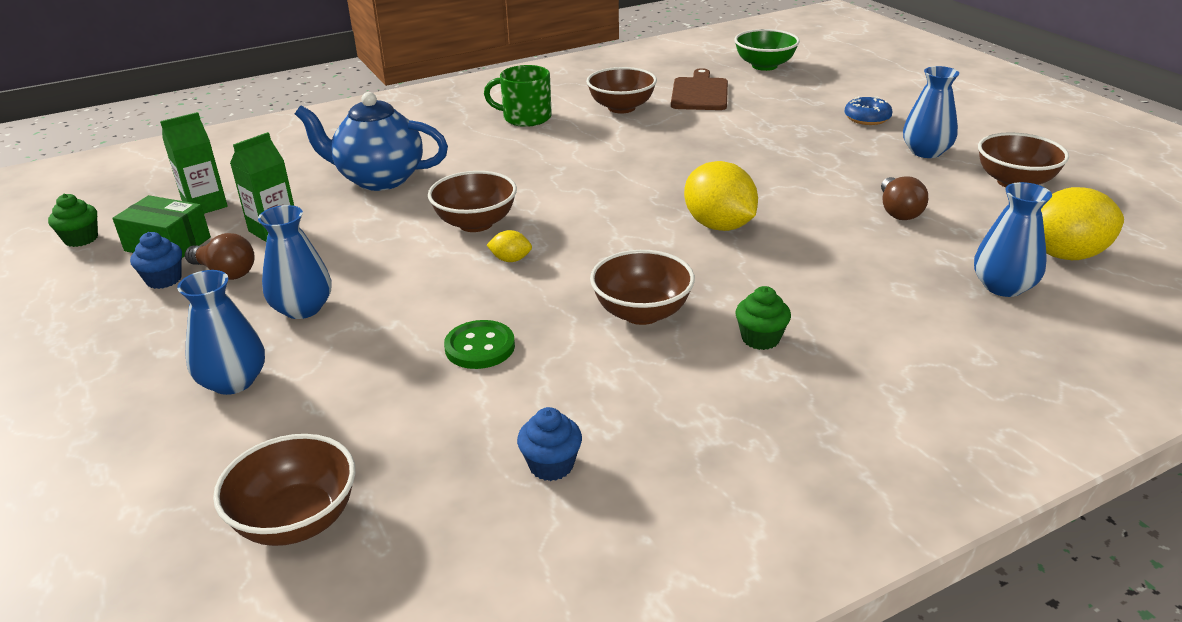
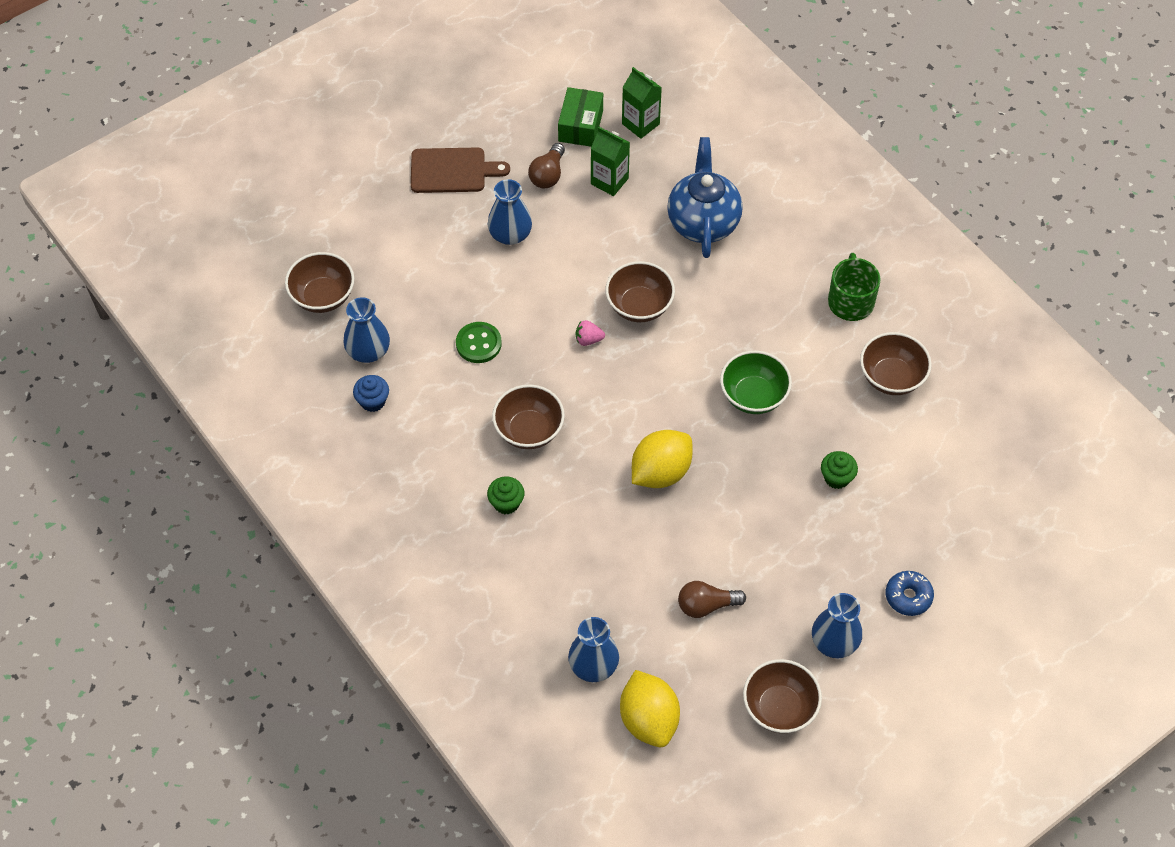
camera: 80 degrees right, 25 degrees up
(81, 239) = (580, 73): green cupcake -> green cupcake (836, 478)
(164, 279) = (534, 144): blue cupcake -> none
(233, 381) = (430, 226): blue vase -> blue vase (368, 351)
(511, 259) = (588, 340): yellow lemon -> pink strawberry
(699, 93) = (946, 443): brown cutting board -> brown cutting board (452, 171)
(764, 66) = (1043, 503): green bowl -> green bowl (753, 396)

